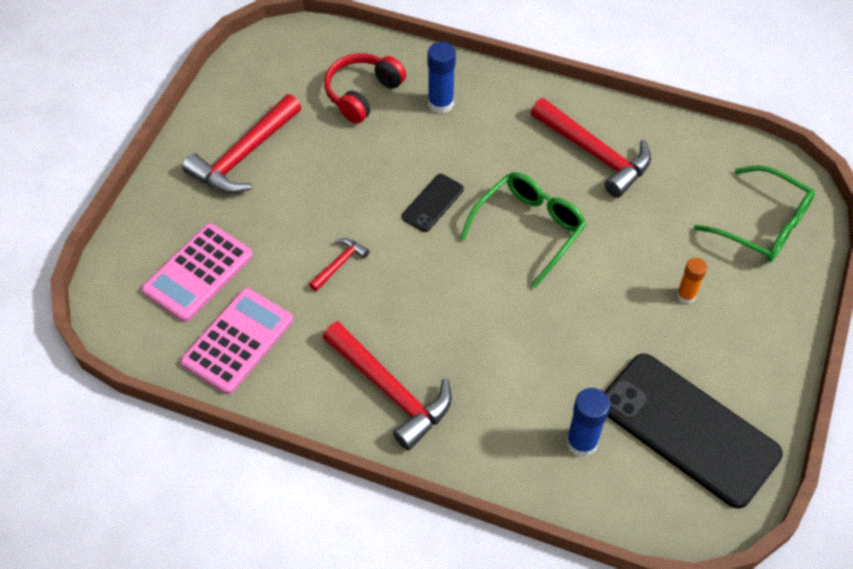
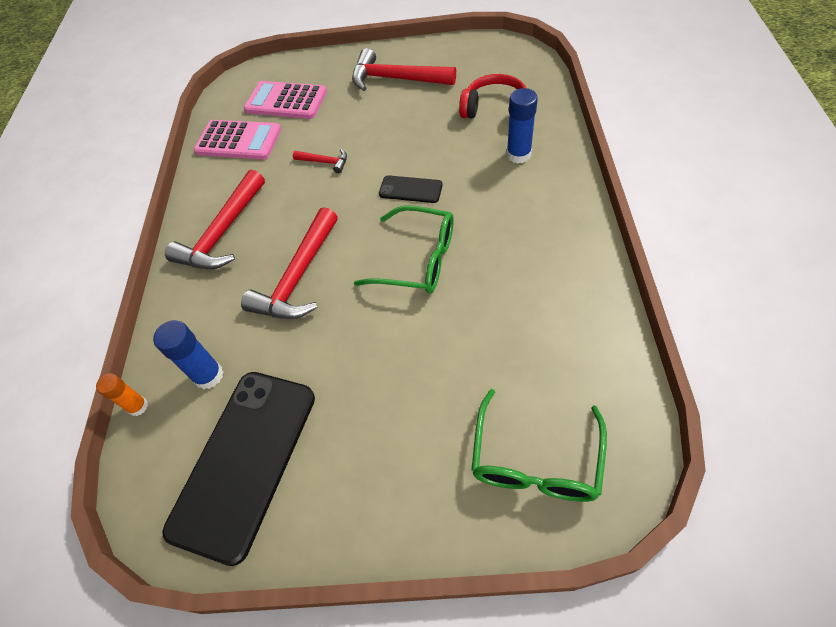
camera: 75 degrees right, 0 degrees up
(594, 153) = (535, 276): red hammer -> red hammer (298, 277)
(686, 295) = (402, 410): orange glue stick -> orange glue stick (138, 406)

